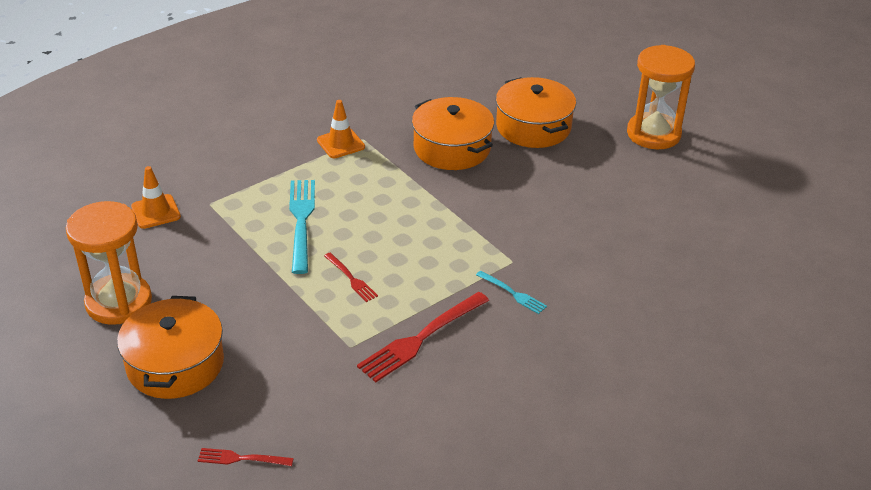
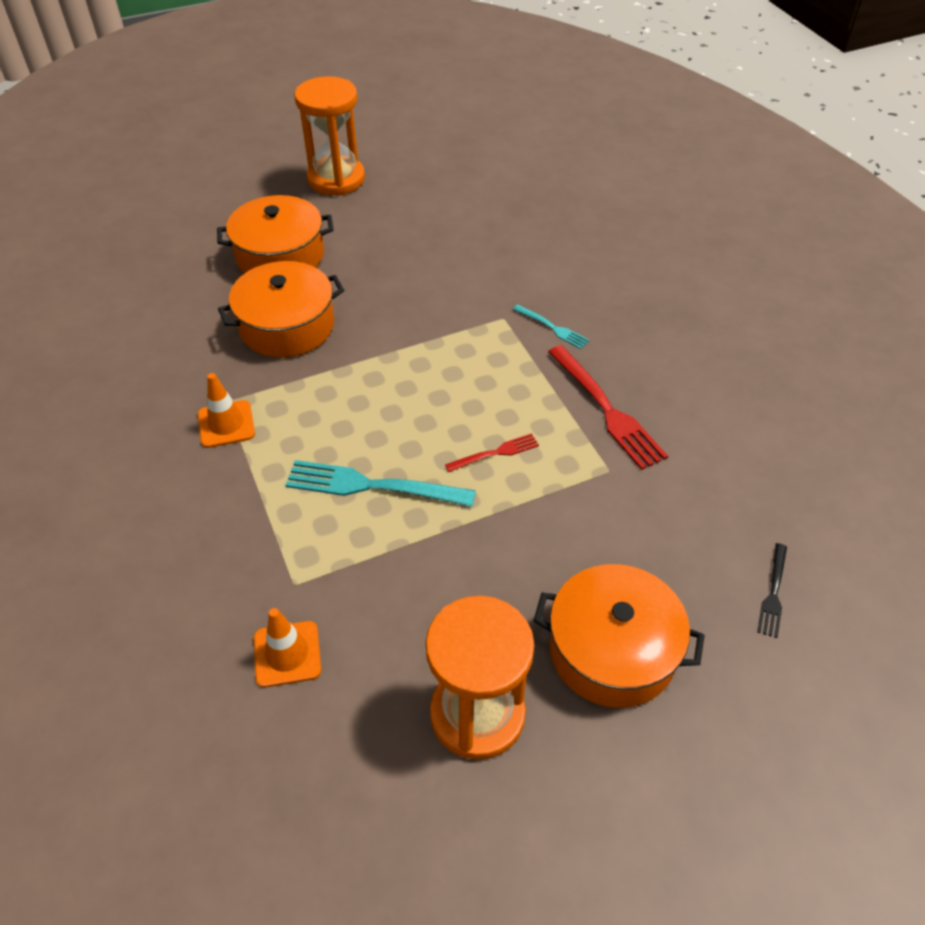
camera: 75 degrees left, 10 degrees up
(241, 459) = (773, 593): red fork -> black fork
(513, 293) = (553, 328): turquoise fork -> turquoise fork turned 75 degrees clockwise

